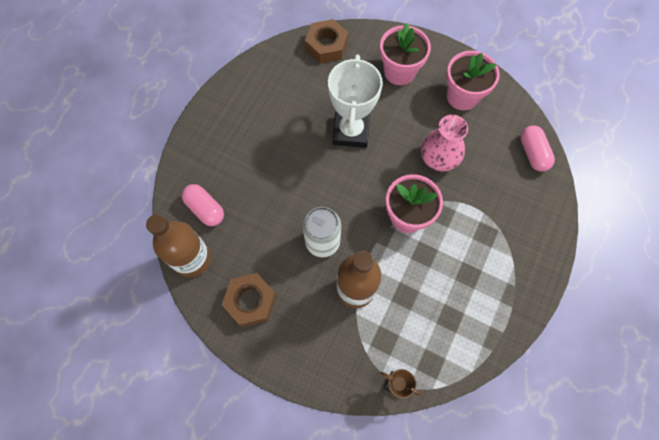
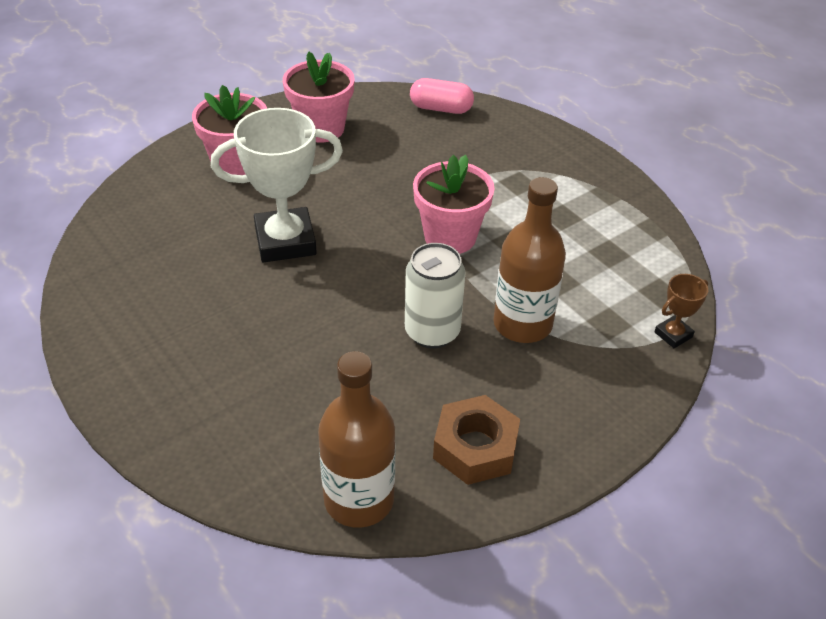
camera: 65 degrees left, 25 degrees down
(205, 209) = (282, 451): pink capsule -> none
(326, 46) = (127, 214): brown nut -> none
(351, 131) = (285, 241): white trophy -> white trophy turned 45 degrees counterclockwise
(438, 158) = (390, 180): pink vase -> none

